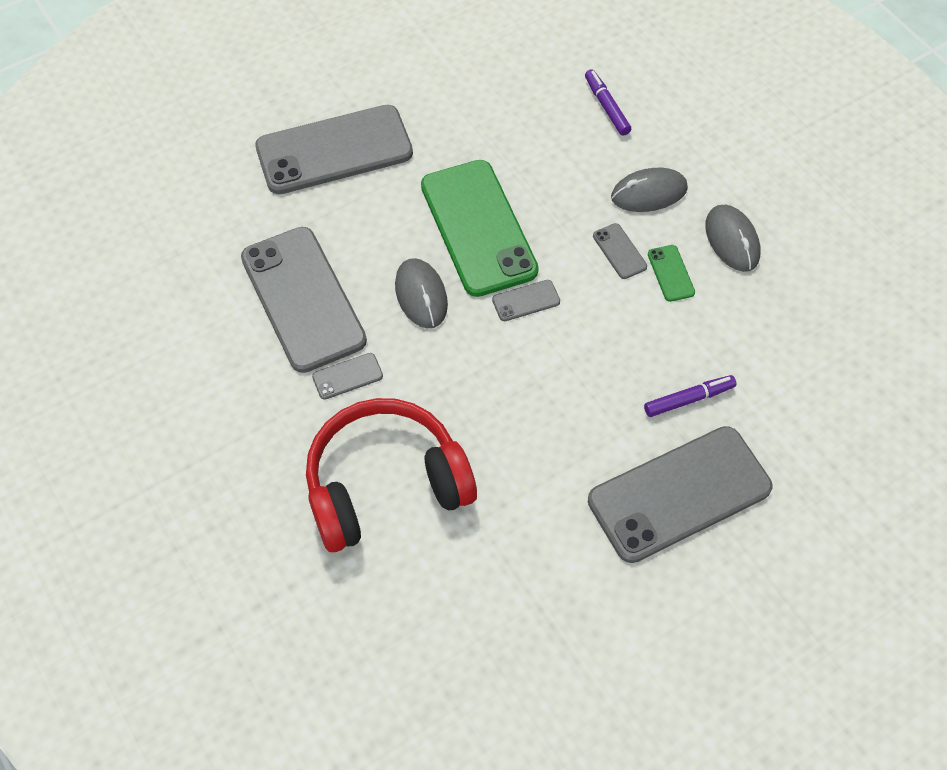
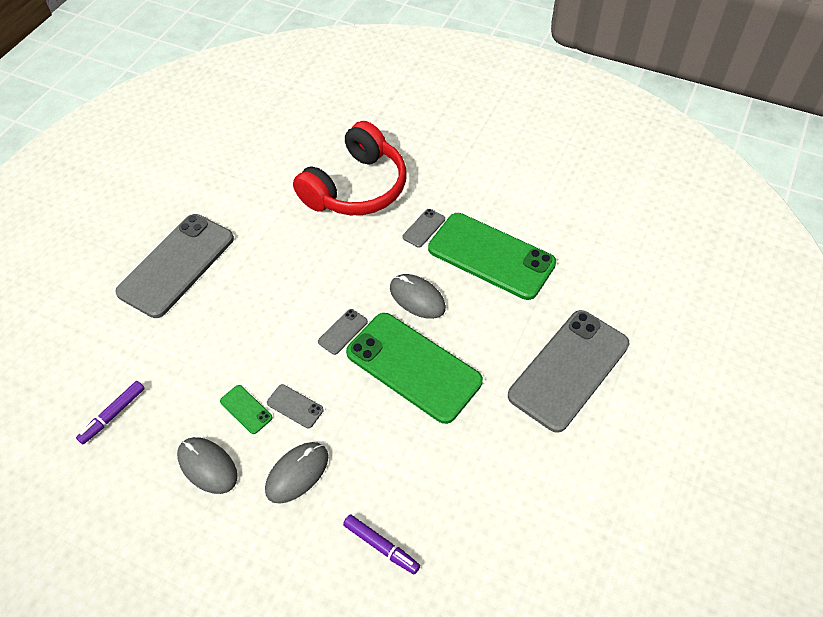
camera: 150 degrees right, 5 degrees down
(303, 299) = (491, 256): grey phone -> green phone
(688, 399) = (193, 323): purple marker -> purple marker (113, 415)

